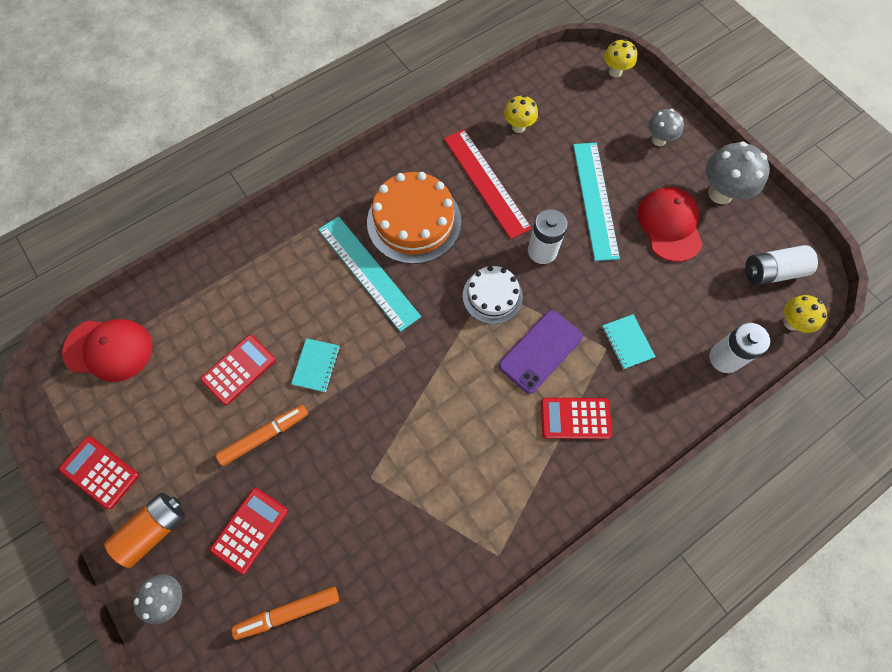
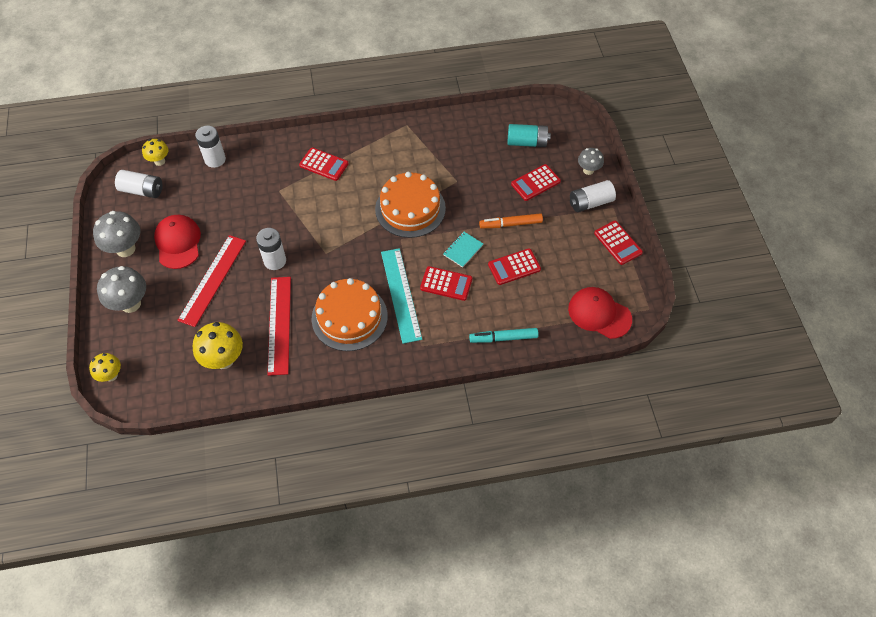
camera: 155 degrees left, 10 degrees down
(154, 529) = (590, 203): orange battery -> white battery
(223, 270) = (503, 338): none -> turquoise marker
(288, 612) = (527, 142): orange marker -> turquoise battery
(319, 309) = (446, 284): none -> red calculator
(416, 399) = (410, 208): none -> orange cake
(492, 296) = (327, 246): white cake -> none
(518, 127) = (224, 359): yellow mushroom -> yellow mushroom, size x1.64
(540, 351) = (319, 204): purple phone -> none
(595, 200) = (213, 280): turquoise ruler -> red ruler
(627, 342) = (263, 189): turquoise notebook -> none
(658, 140) = (130, 304): grey mushroom -> grey mushroom, size x1.64
(670, 225) = (178, 243): red cap -> red cap turned 150 degrees clockwise

